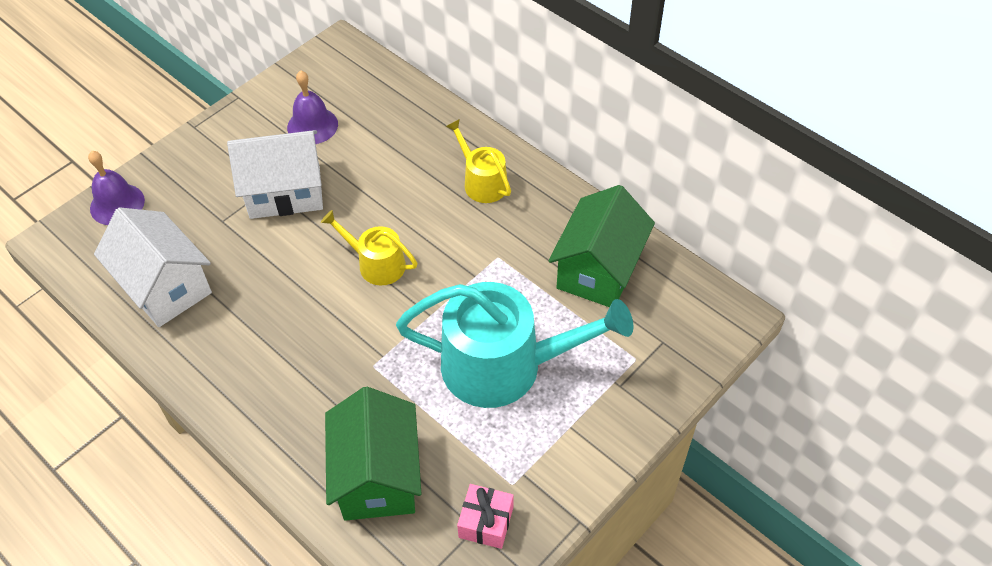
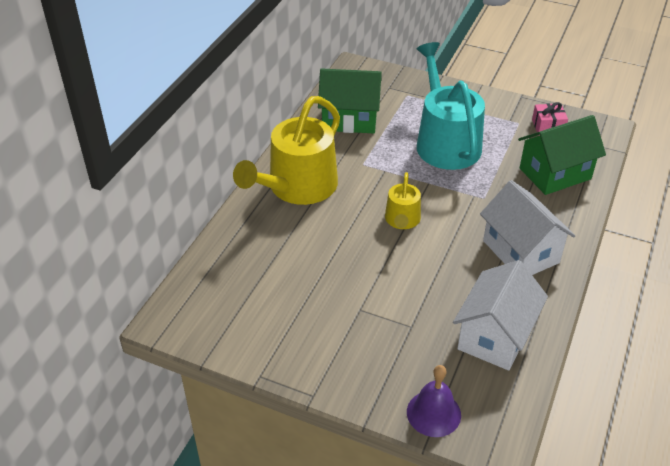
camera: 110 degrees left, 10 degrees down
(285, 192) = (361, 296): white house -> white house (520, 252)
(312, 125) = (277, 305): purple bell -> none
(482, 182) = (297, 187): yellow watering can -> yellow watering can, size x1.98

